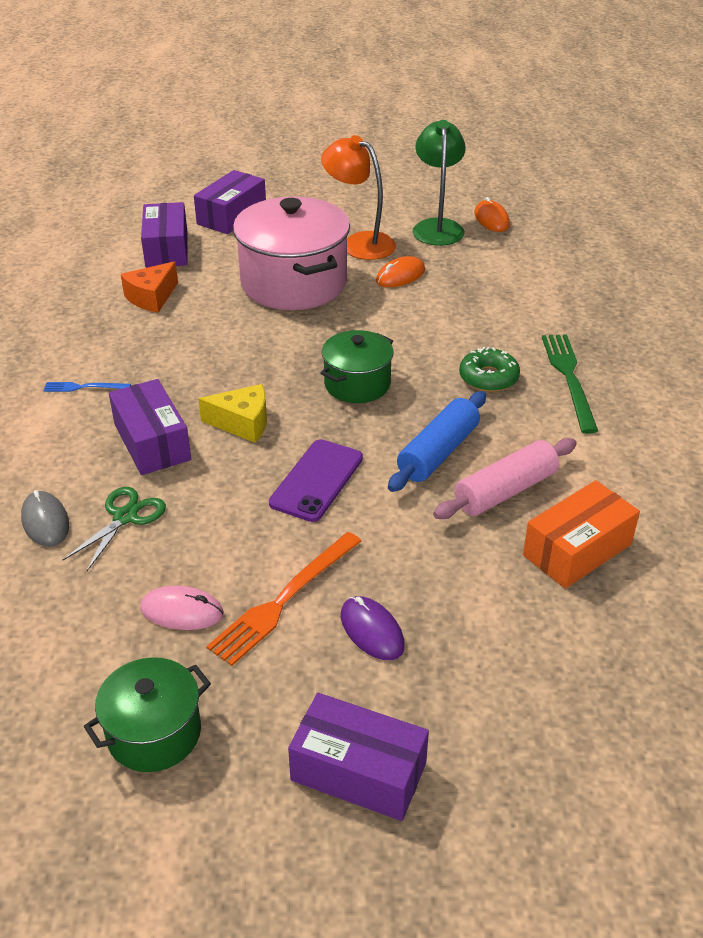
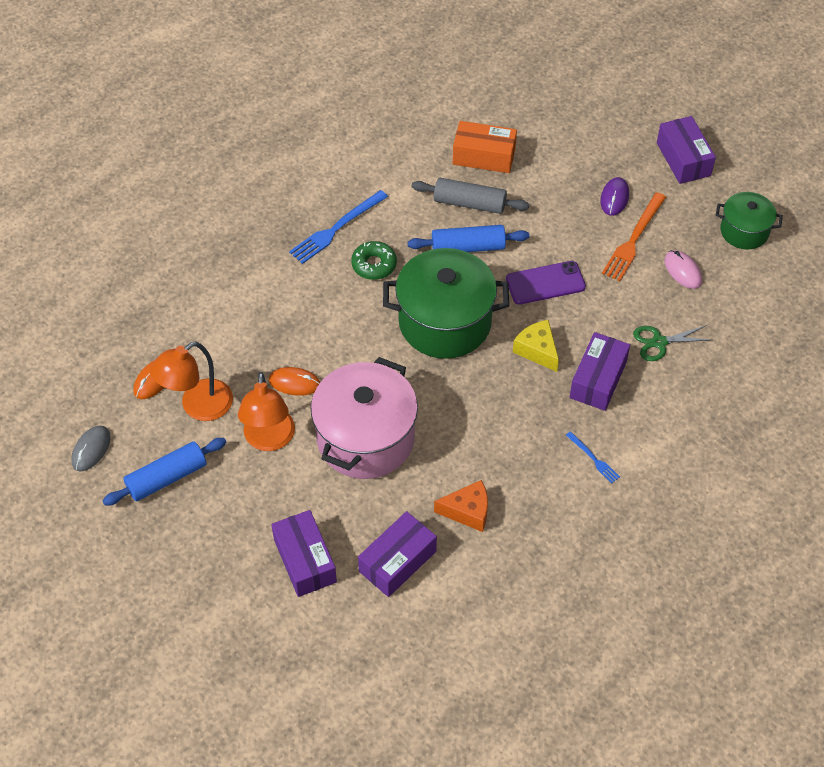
camera: 130 degrees left, 15 degrees up
(45, 521) = (700, 373): grey mouse -> grey mouse (91, 449)
(232, 216) = (305, 560): purple box -> purple box turned 75 degrees clockwise
(284, 600) = (633, 239): orange fork -> orange fork turned 120 degrees clockwise
(357, 384) = (445, 322): green pot -> green pot, size x1.82
(387, 193) = (167, 477): none -> blue rolling pin
(437, 227) = (198, 406): green lamp -> orange lamp
(505, 491) = (469, 203): pink rolling pin -> grey rolling pin
(569, 378) = (336, 228): green fork -> blue fork

